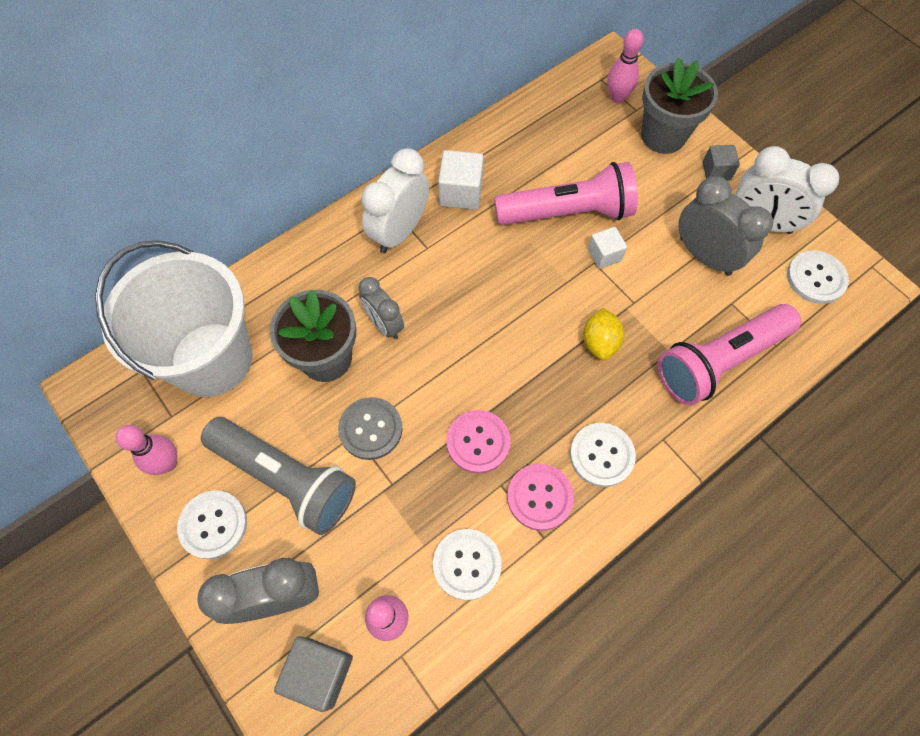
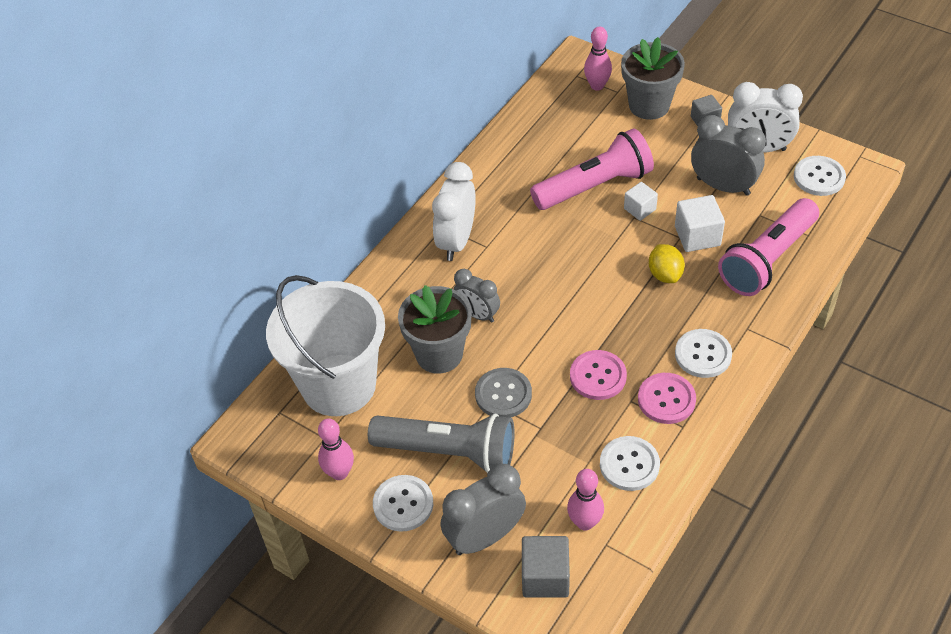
camera: 15 degrees left, 15 degrees down
(461, 192) = (495, 196): white cube -> white cube (697, 236)

